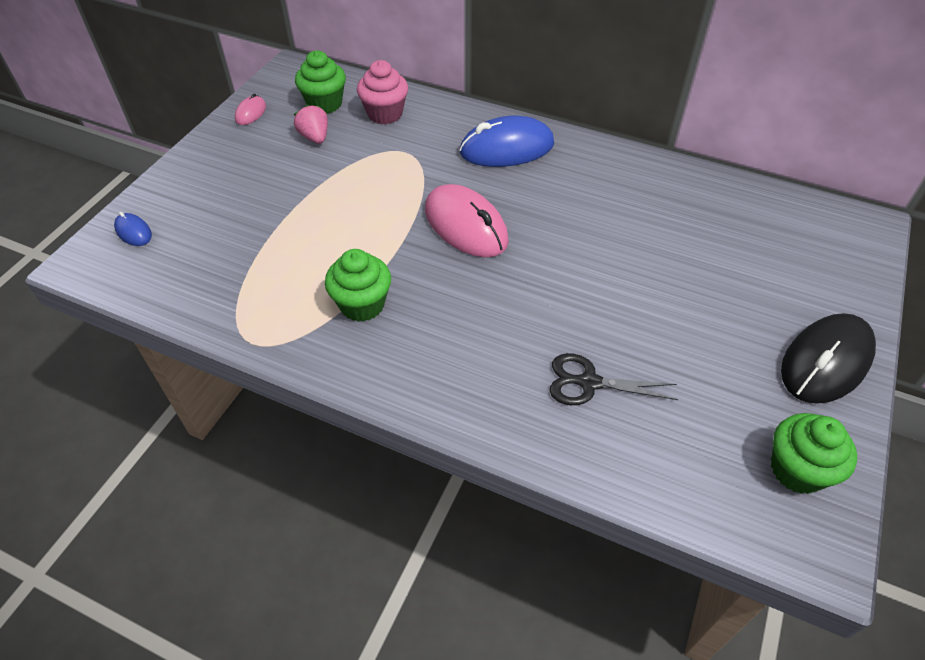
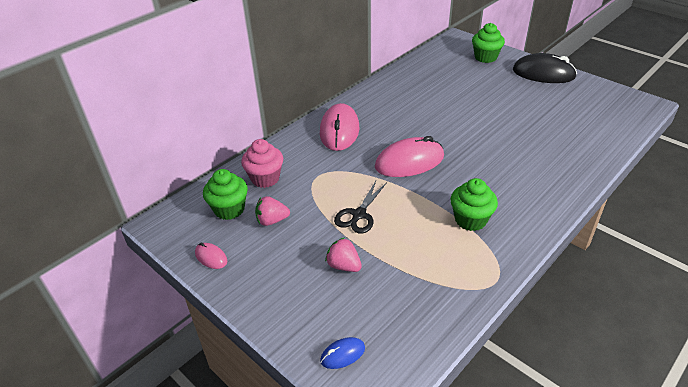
camera: 70 degrees left, 10 degrees down
(256, 206) = (344, 266): none -> pink strawberry
(507, 148) = (339, 131): blue mouse -> pink mouse
(589, 382) = (549, 142): black scissors -> black scissors (359, 214)
(797, 470) = (605, 98): green cupcake -> green cupcake (485, 57)
(826, 362) = (543, 73): black mouse -> black mouse turned 45 degrees counterclockwise

